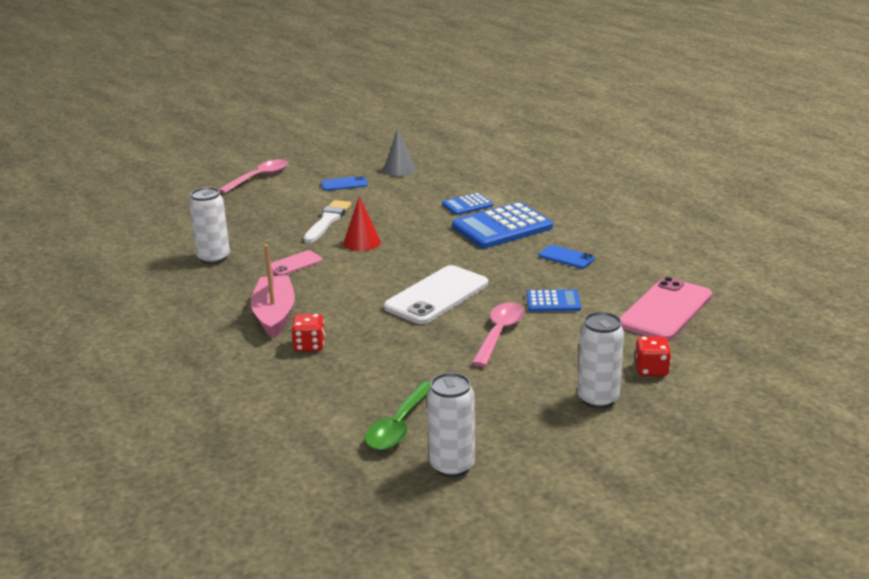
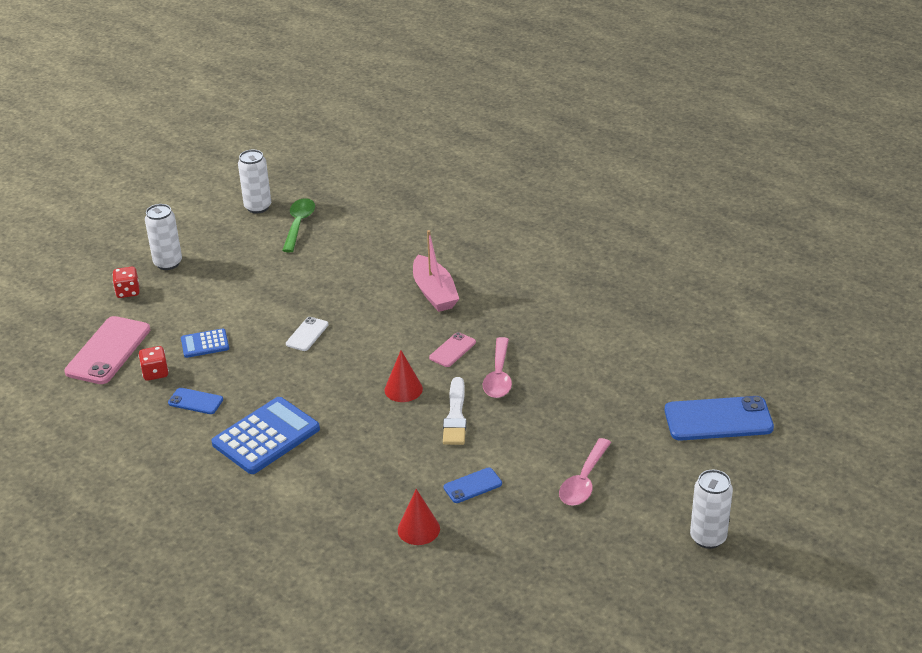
camera: 165 degrees right, 10 degrees up
(119, 195) = (718, 419): none -> blue phone
(214, 258) = (533, 344): white can -> white can (708, 538)
(309, 346) = (390, 270): red dice -> red dice (155, 373)
(399, 170) = (418, 529): grey cone -> red cone
(436, 295) = (307, 334): white phone -> white phone, size x0.51
(467, 205) = (312, 469): blue calculator -> none
(499, 333) = (245, 304): pink spoon -> pink spoon (498, 376)

